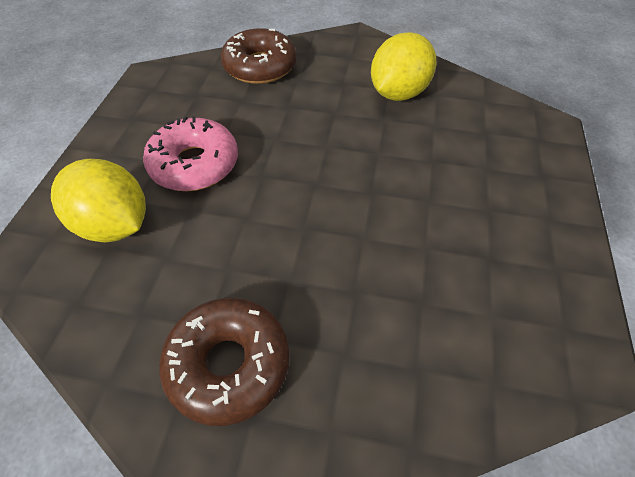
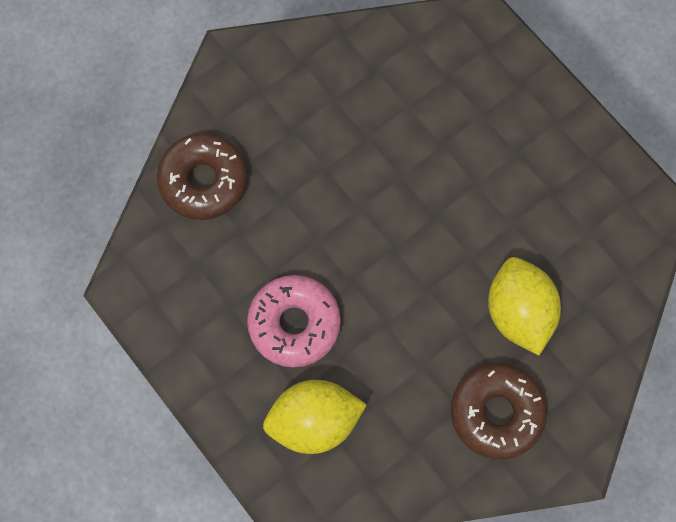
camera: 50 degrees left, 20 degrees up
(398, 93) = (346, 97): yellow lemon -> yellow lemon (518, 312)

